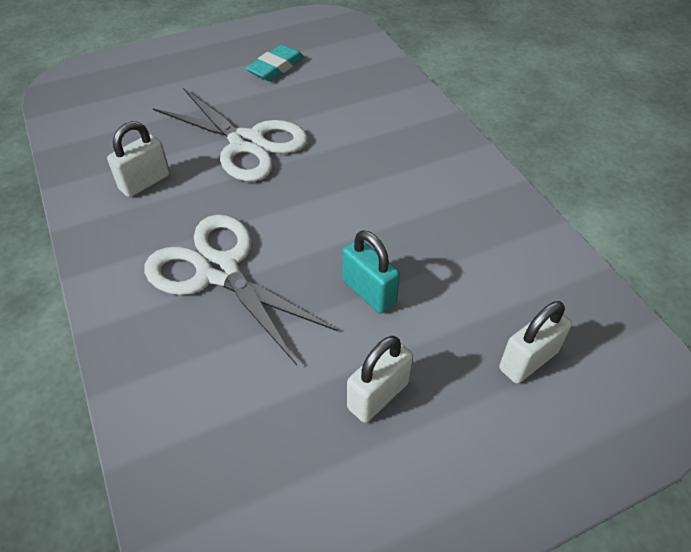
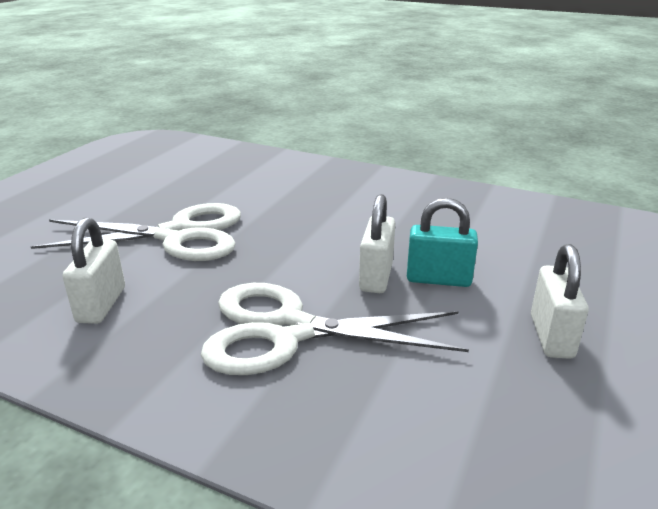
camera: 40 degrees left, 20 degrees down
(276, 67) = (132, 180): turquoise eraser -> none
(528, 360) = (598, 261): white padlock -> white padlock (376, 277)

